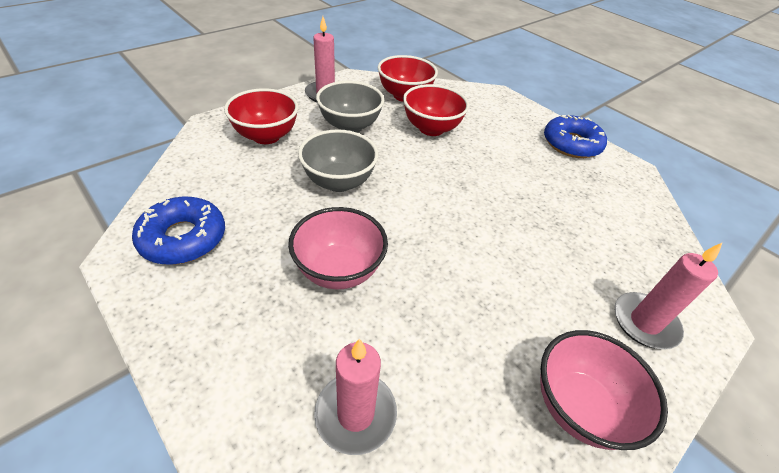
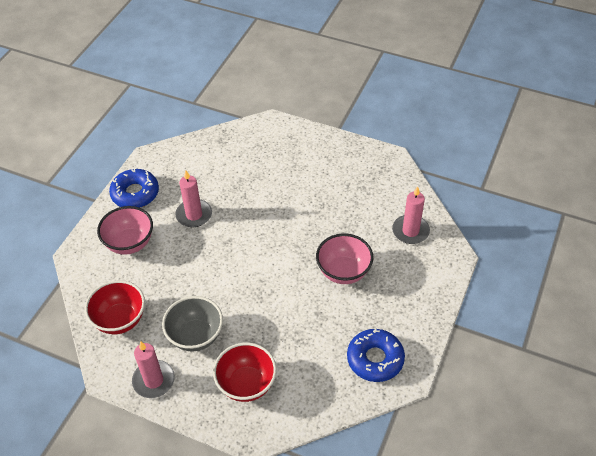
camera: 110 degrees left, 5 degrees up
(339, 182) = (270, 309): grey bowl -> none
(431, 129) = (165, 282): red bowl -> none
(579, 407) = (354, 162): pink bowl -> pink bowl (130, 243)
(644, 323) = (290, 145): pink candle -> pink candle (194, 215)

